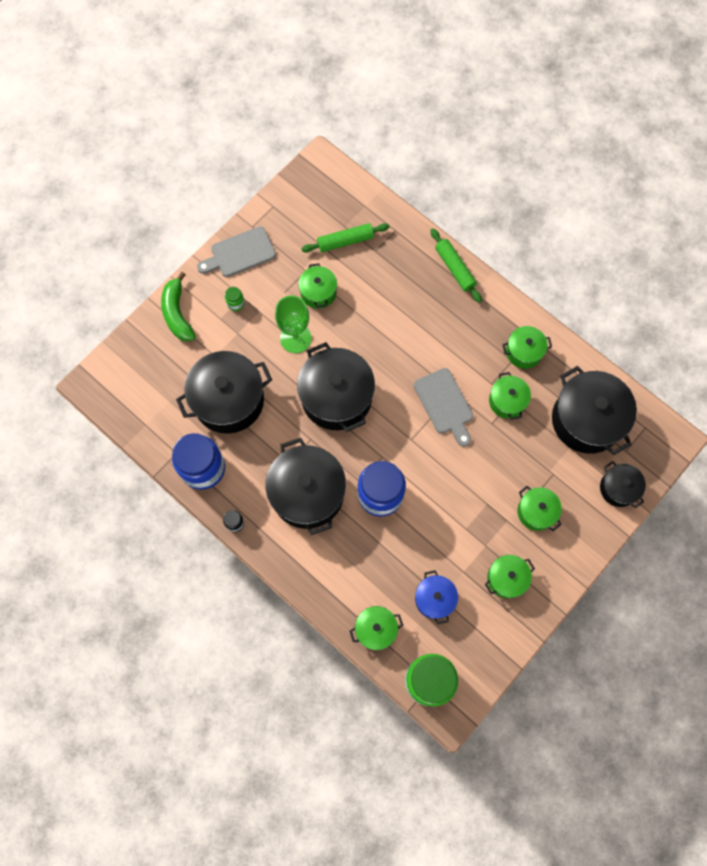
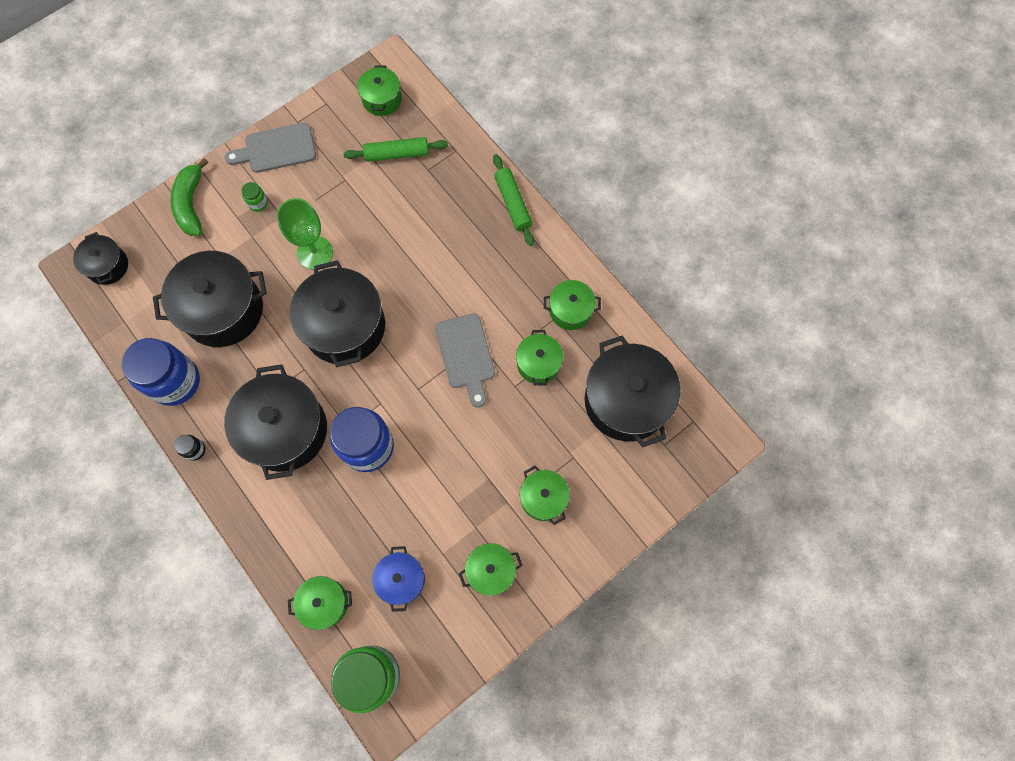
camera: 10 degrees right, 0 degrees up
(318, 292) = (353, 206): green pot -> green pot (382, 99)
(618, 488) = (646, 487): black pot -> black pot (108, 266)

